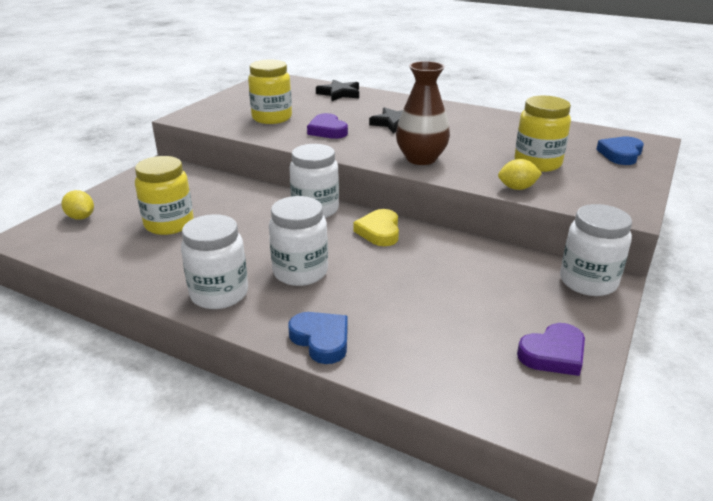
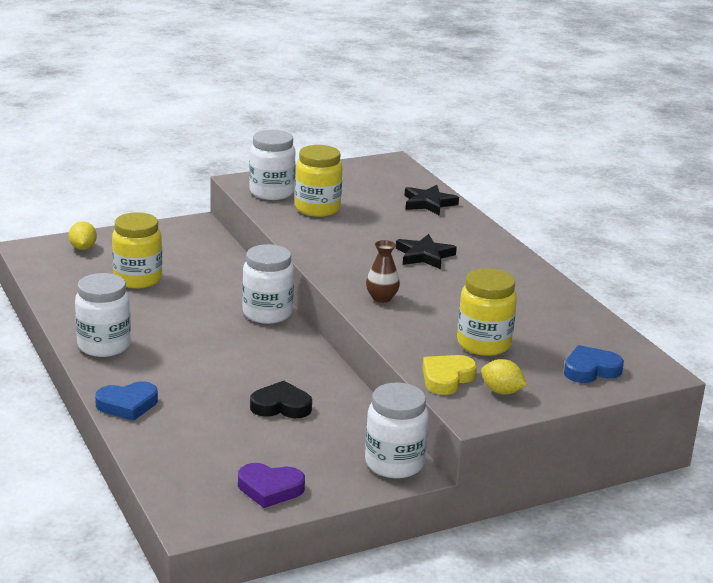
camera: 35 degrees right, 5 degrees down
(300, 272) = (180, 356): white jar -> white jar (271, 192)
(321, 340) = (127, 405): blue heart -> blue heart turned 75 degrees clockwise
(327, 130) = (346, 240): purple heart -> none
(379, 231) = (290, 353): yellow heart -> yellow heart (447, 378)
(421, 159) = (381, 298): brown vase -> brown vase, size x0.57
(441, 276) = (281, 406): none -> black heart
(517, 188) = (416, 356): yellow lemon -> yellow lemon (501, 391)

